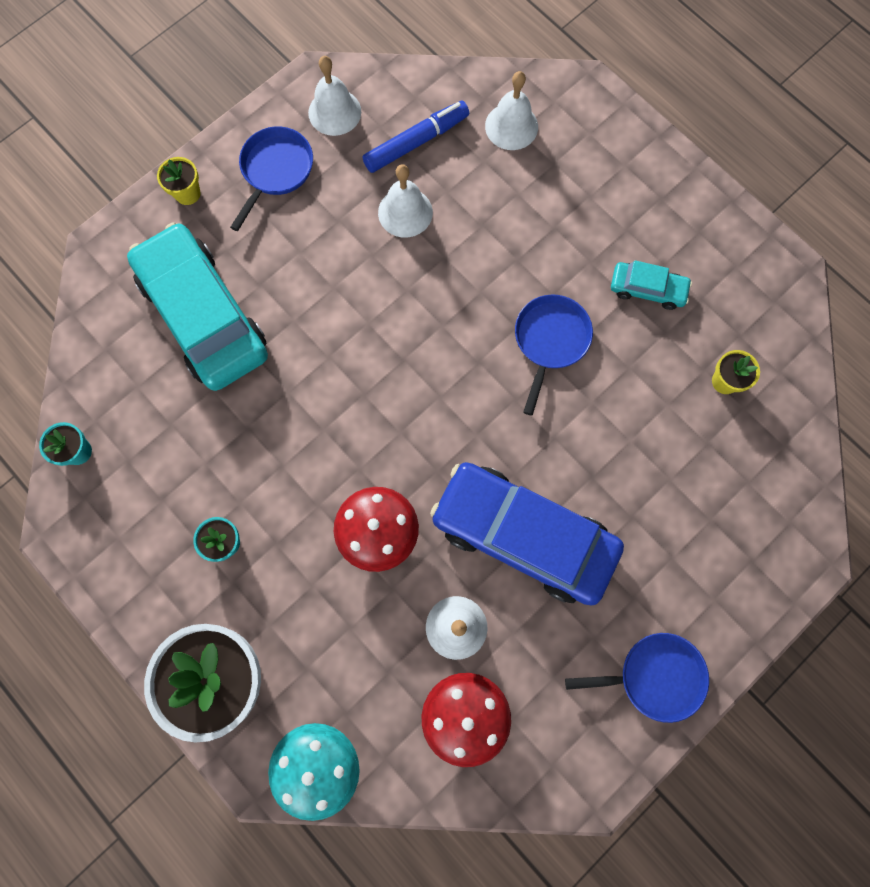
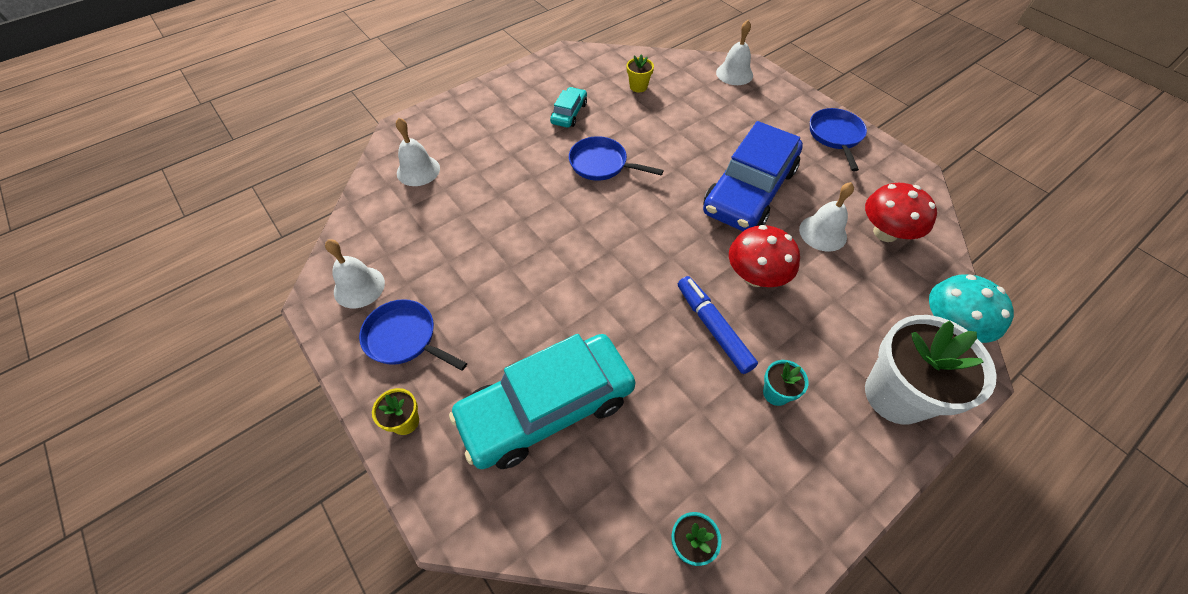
camera: 85 degrees left, 20 degrees down
(405, 212) = (475, 241): white bell -> white bell (734, 73)
(415, 142) = (411, 230): blue marker -> blue marker (713, 328)

